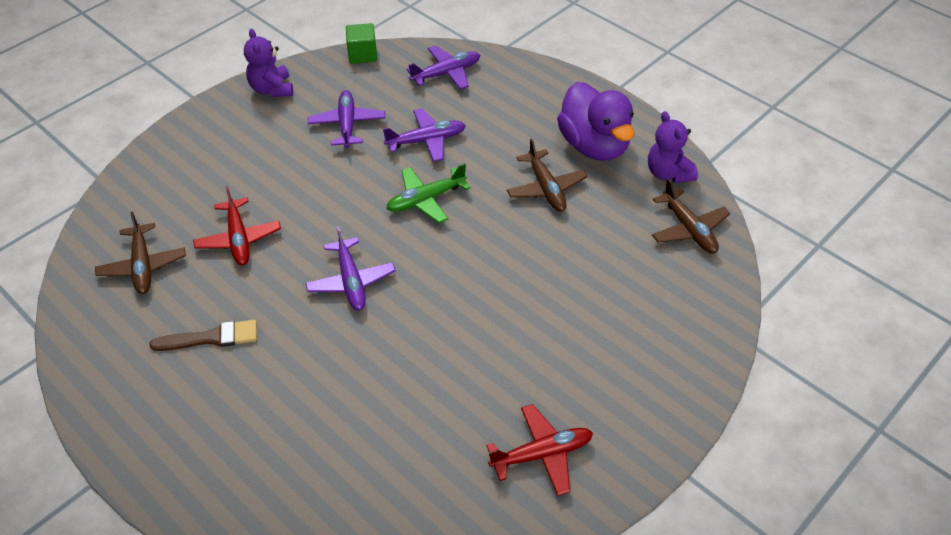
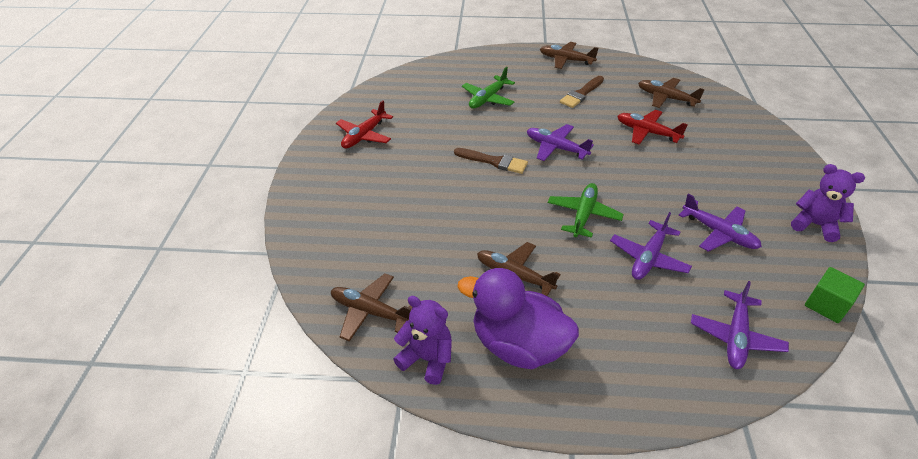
camera: 140 degrees right, 5 degrees down
(131, 415) = (566, 60): none -> brown plane
(324, 412) = (488, 99): none -> green plane
(434, 307) = (494, 161): none -> brown brush

